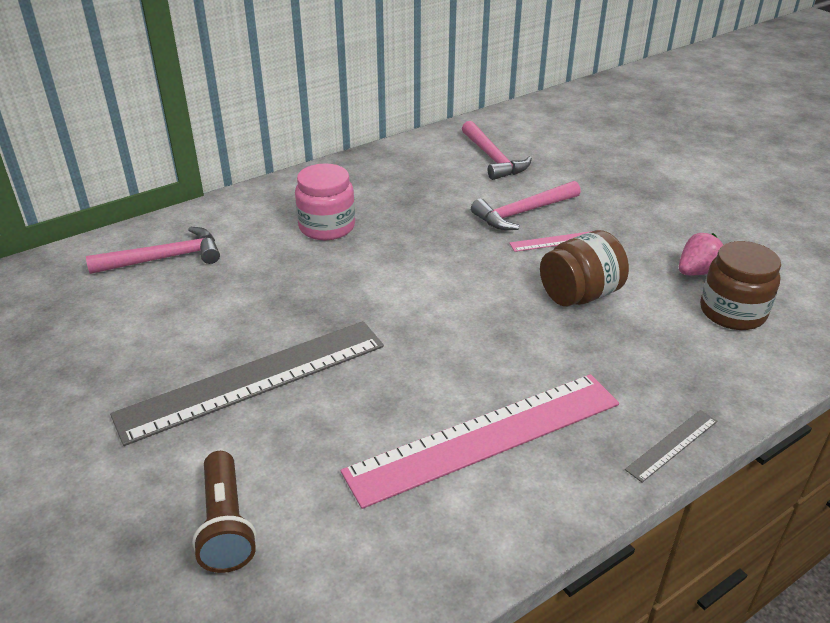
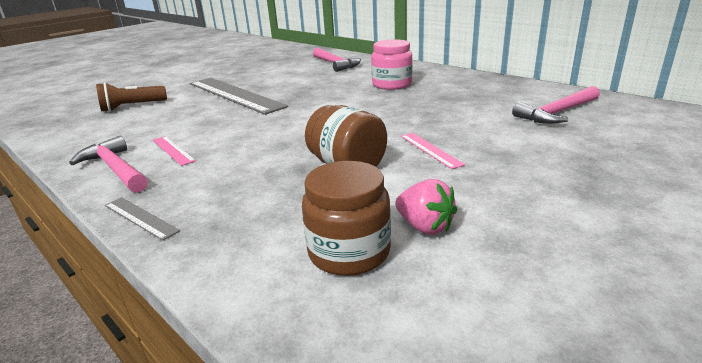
camera: 80 degrees right, 10 degrees down
(485, 437) = (173, 150): pink ruler -> pink ruler, size x0.42
(523, 213) = (469, 133): pink hammer -> pink hammer (115, 169)

